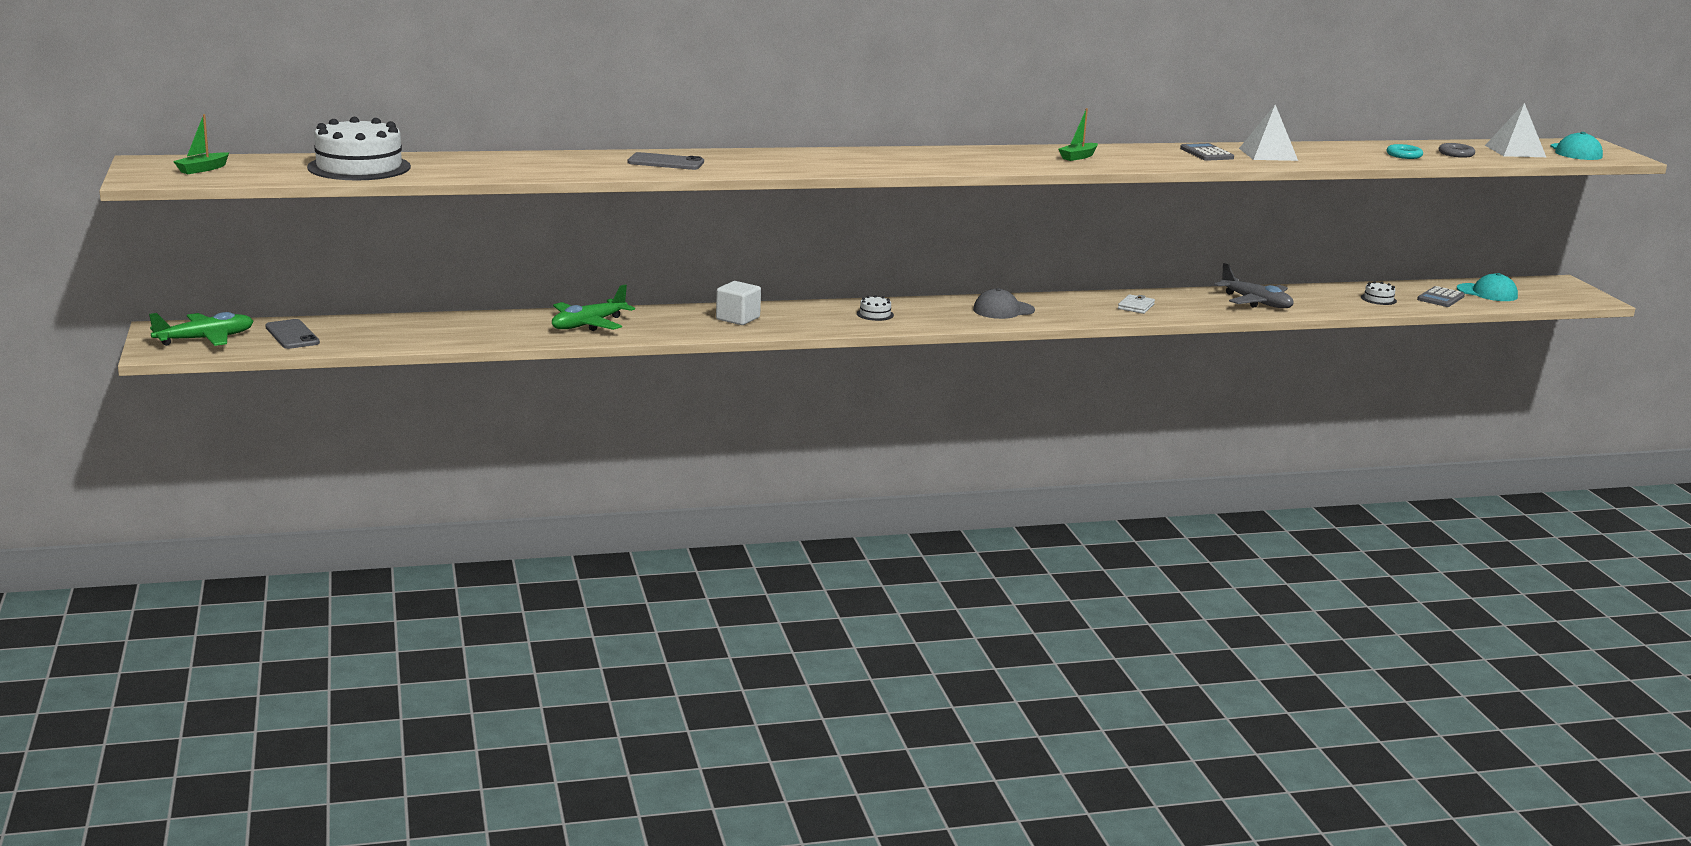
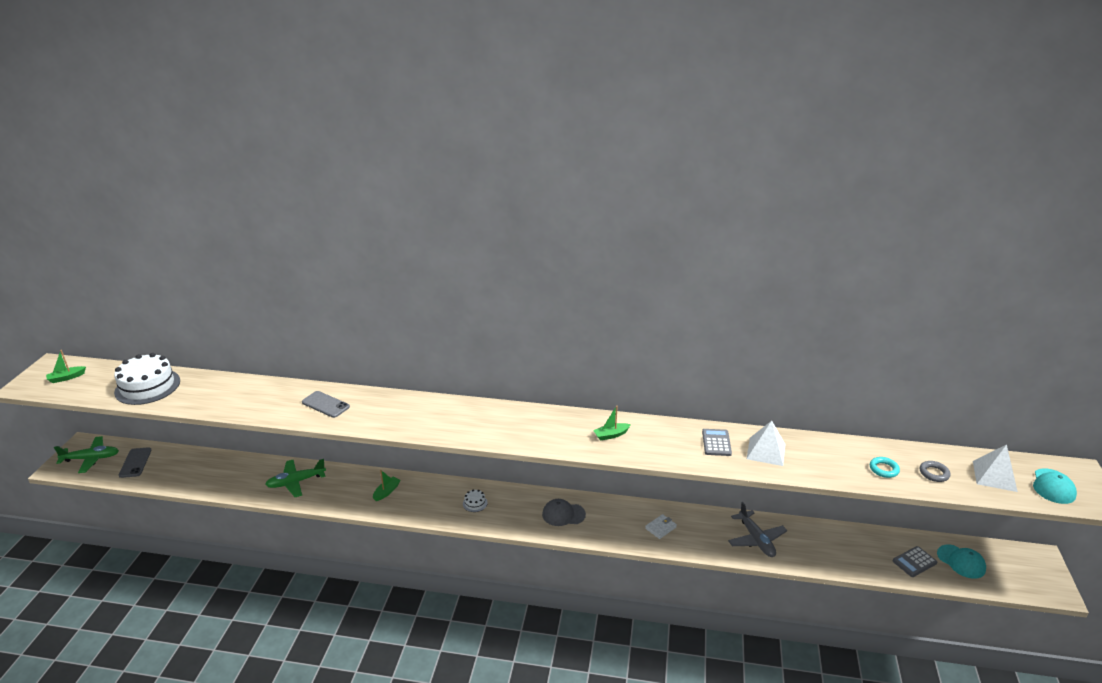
camera: 25 degrees right, 10 degrees up
(738, 318) = (386, 492): white cube -> green boat
(1378, 299) = (859, 553): white cake -> none

